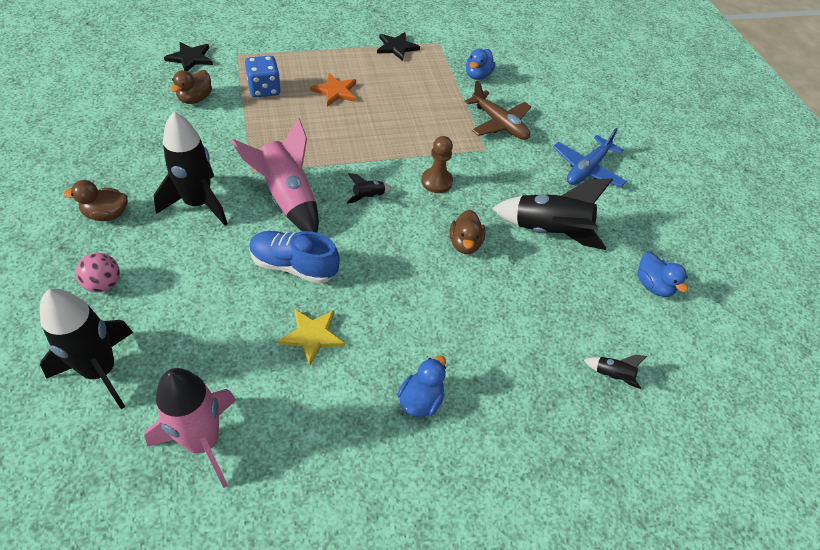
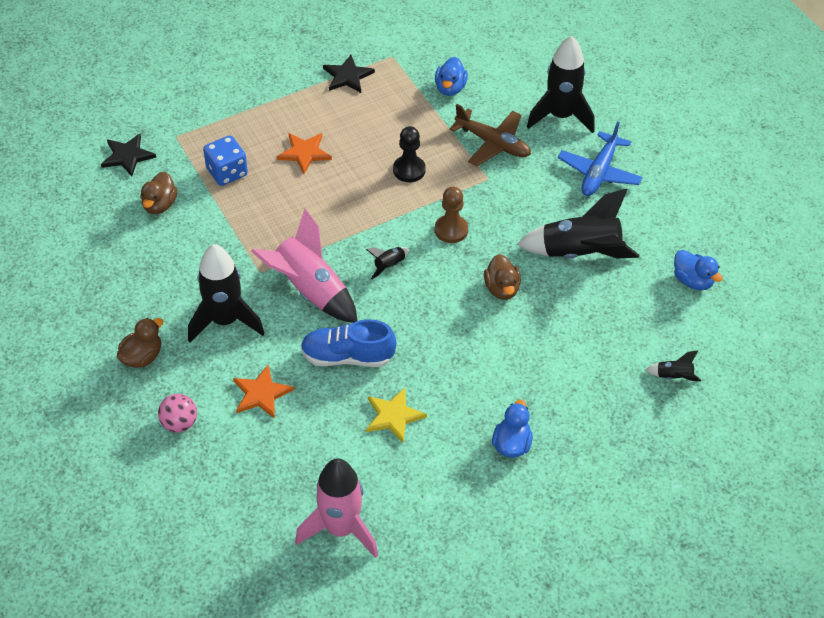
camera: 10 degrees left, 0 degrees up
(101, 371) = (222, 498): black rocket -> black rocket (560, 116)
(106, 214) = (142, 357): brown duck -> brown duck turned 150 degrees clockwise
(195, 277) = (261, 393): none -> orange star
(418, 125) = (409, 170): none -> black pawn

